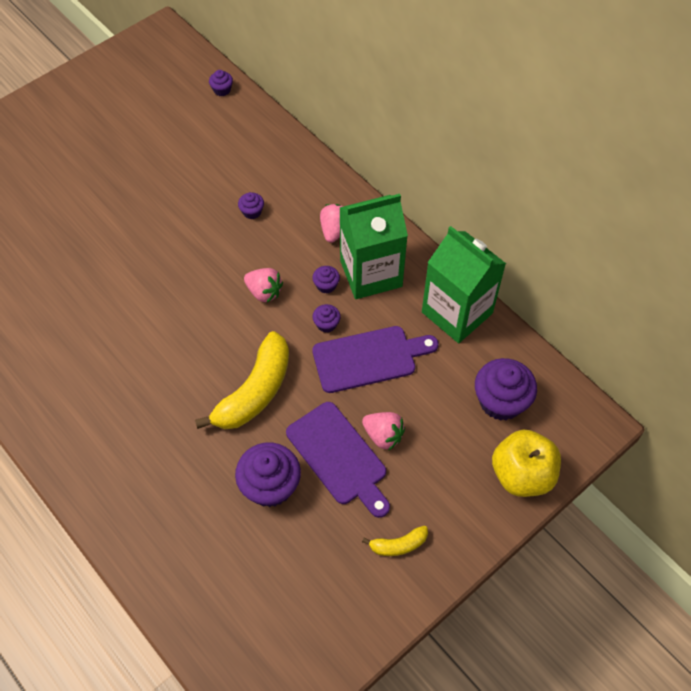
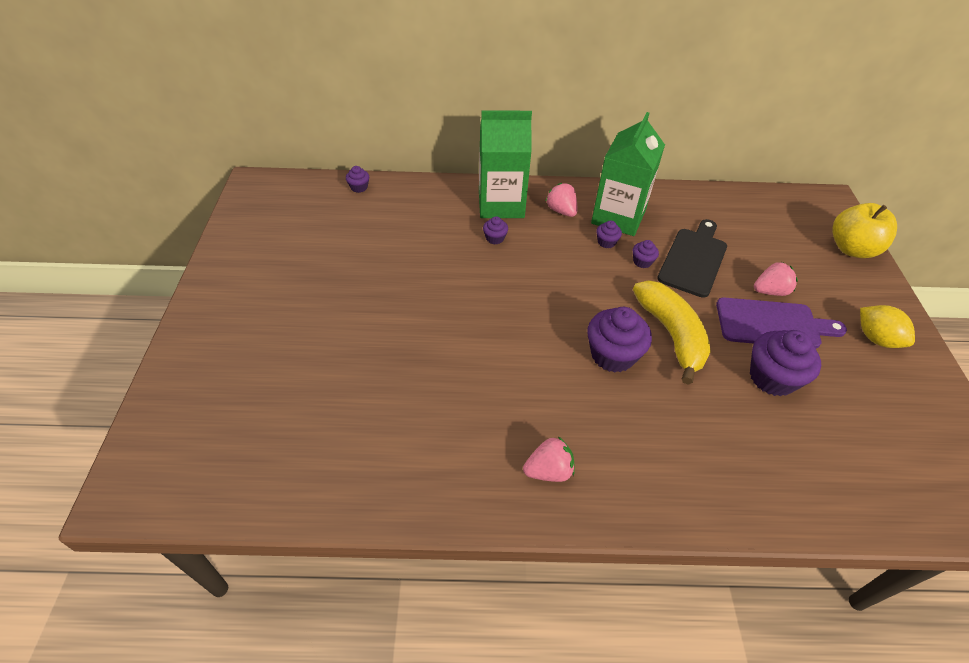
camera: 50 degrees left, 10 degrees down
(264, 292) = (579, 275): pink strawberry -> pink strawberry (548, 470)
(369, 358) = (694, 259): purple cutting board -> black cutting board
(398, 545) = (876, 338): yellow banana -> yellow lemon
(457, 313) = (691, 201): green carton -> green carton (501, 204)
(501, 401) = (783, 224): purple cupcake -> purple cupcake (612, 355)

